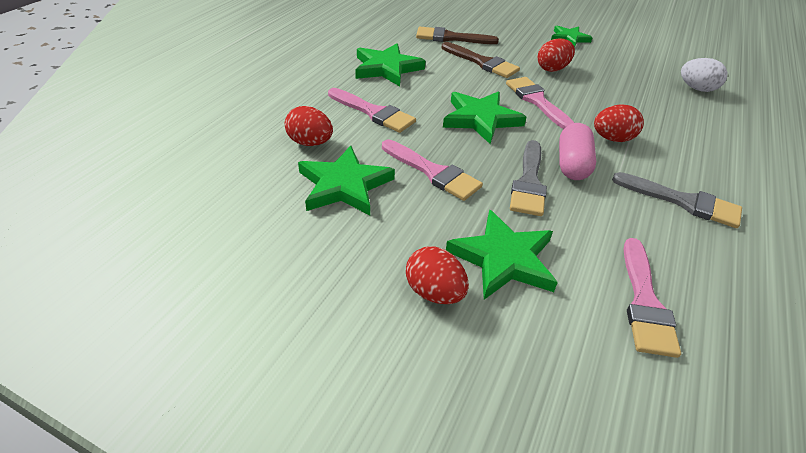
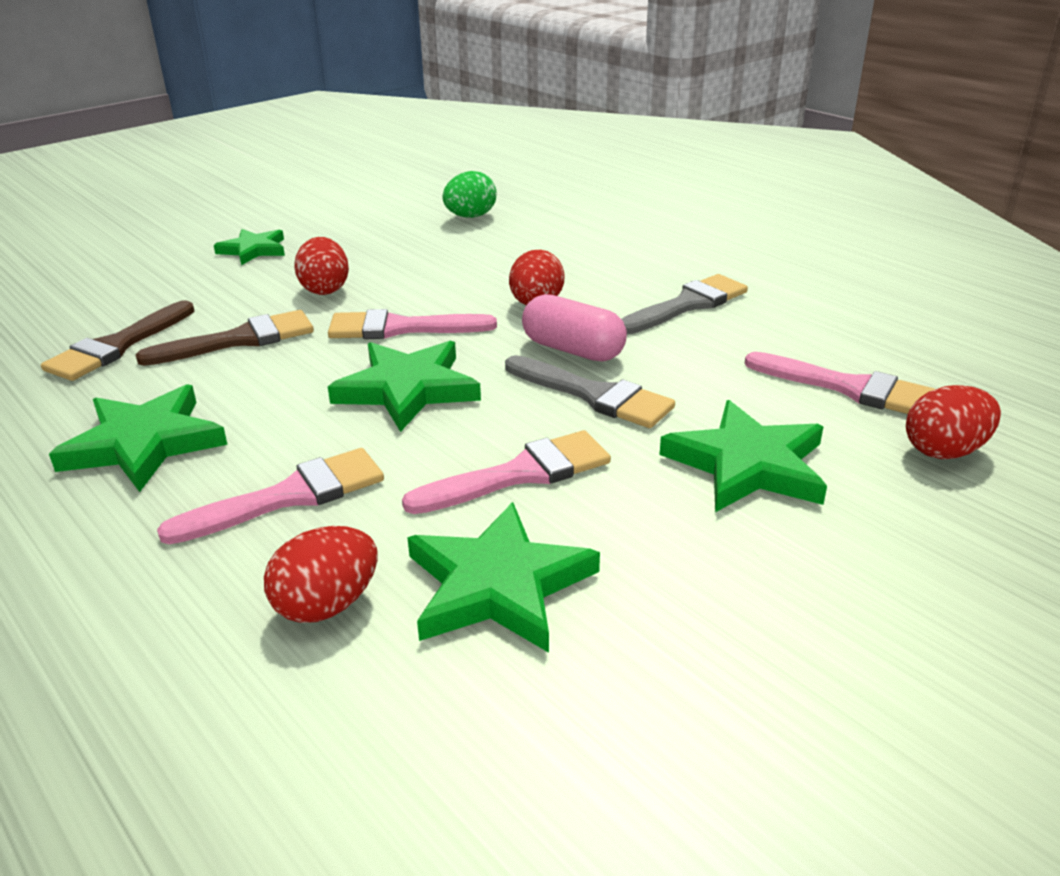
camera: 65 degrees left, 10 degrees down
(434, 292) = (800, 546): red egg -> red egg (944, 451)
(696, 89) = (470, 216): white egg -> green egg

